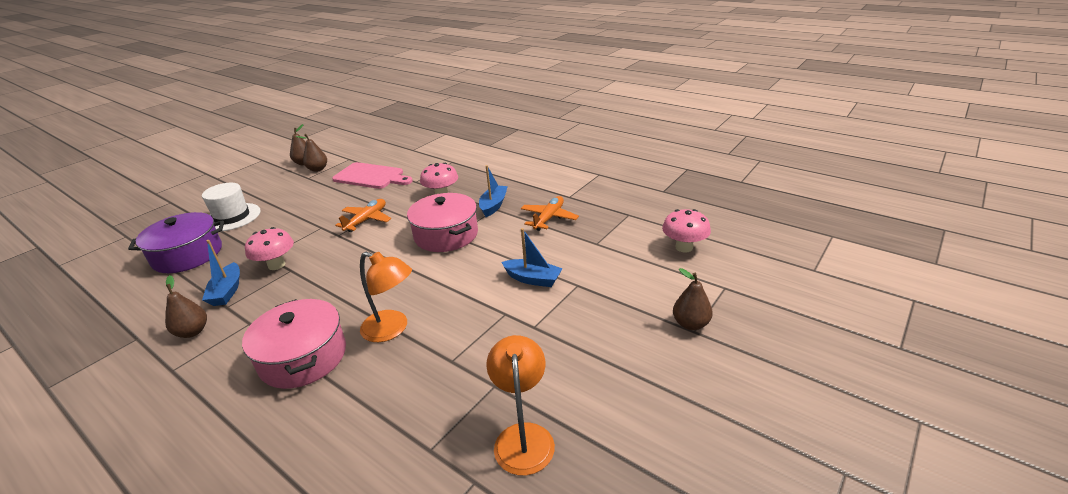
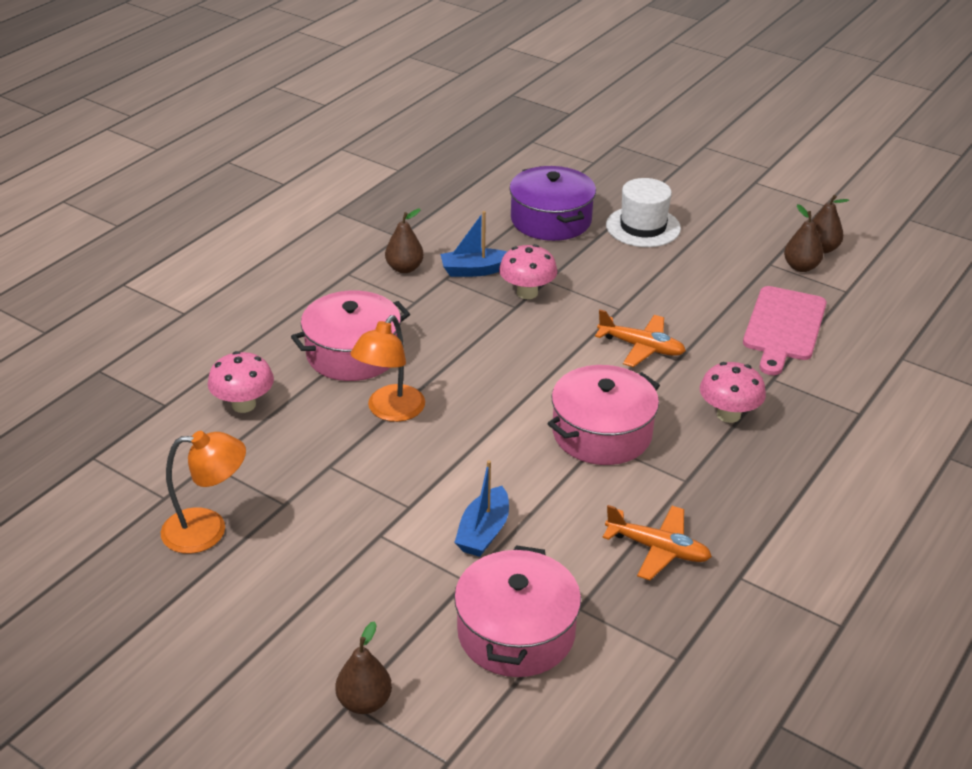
camera: 85 degrees right, 5 degrees up
(493, 205) = (696, 479): blue boat -> none
(619, 265) = (516, 632): none -> pink pot
(684, 247) = (566, 726): pink mushroom -> pink mushroom (244, 405)

